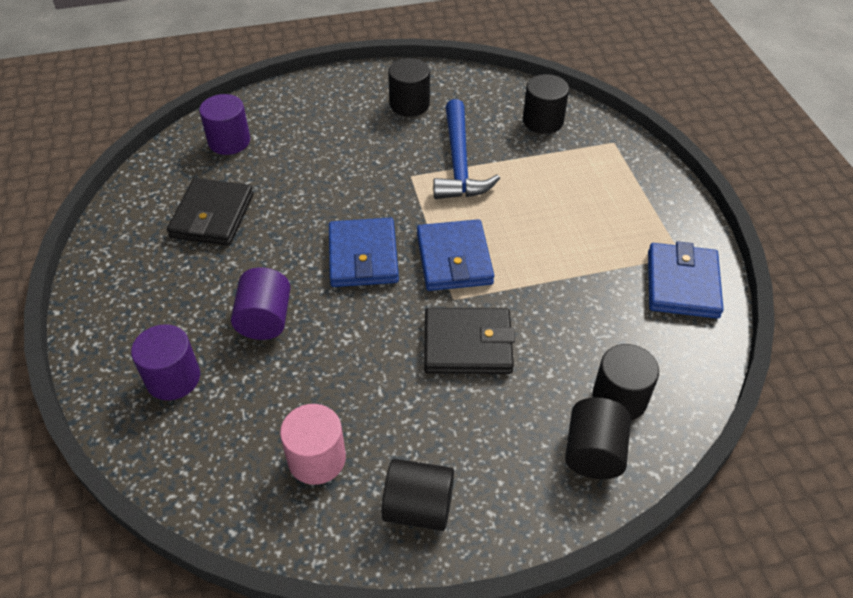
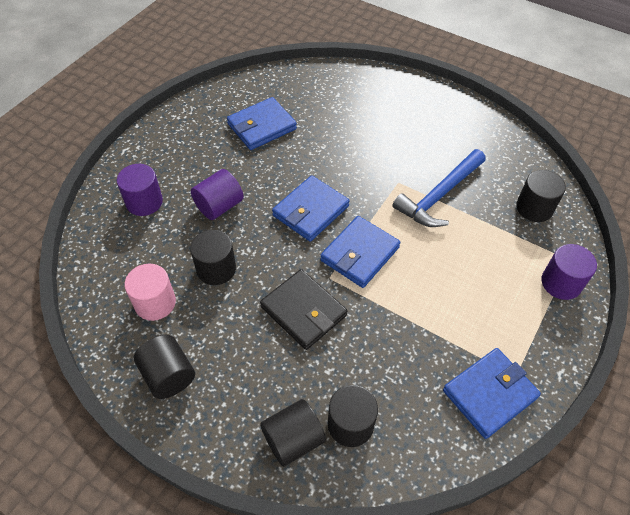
camera: 45 degrees right, 5 degrees up
(212, 216) = (262, 126): black wallet -> blue wallet
(229, 141) = (320, 88): purple cylinder -> purple cylinder (561, 283)
(409, 104) = (455, 135): black cylinder -> black cylinder (216, 269)

